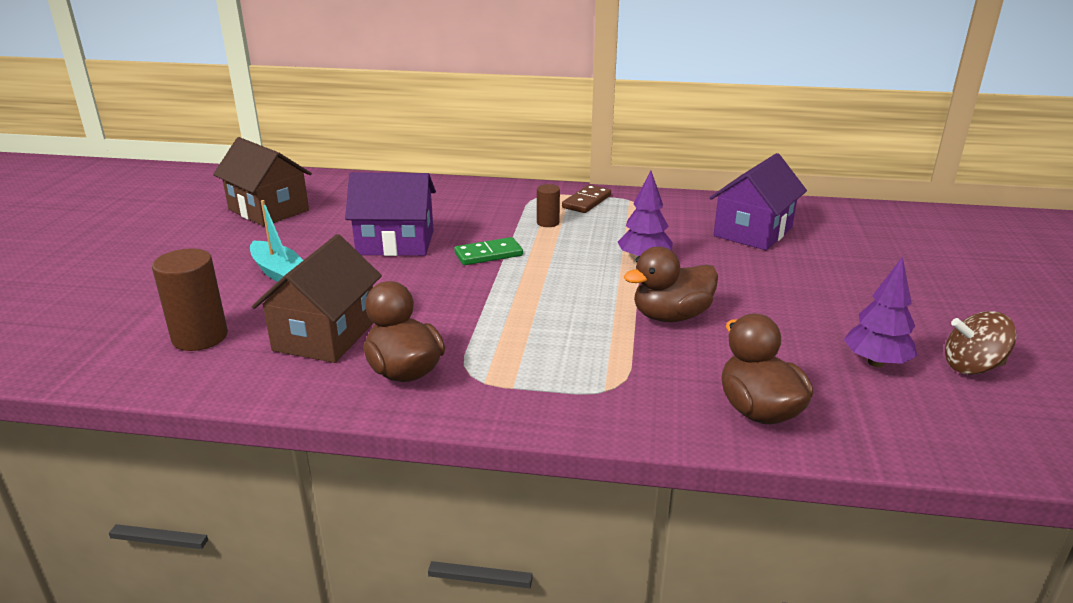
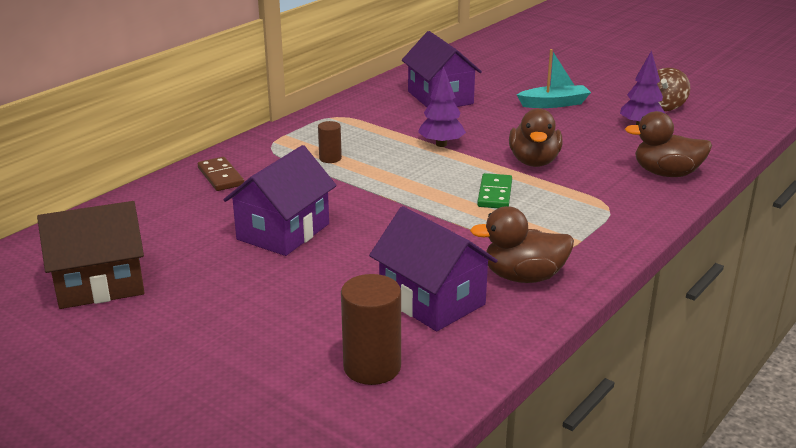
camera: 60 degrees left, 0 degrees up
(279, 273) = (277, 303): turquoise boat -> turquoise boat (554, 104)
(325, 335) = (432, 300): brown house -> purple house
(488, 254) = (360, 197): green domino -> green domino (494, 194)
(586, 201) = (309, 133): brown domino -> brown domino (221, 176)

